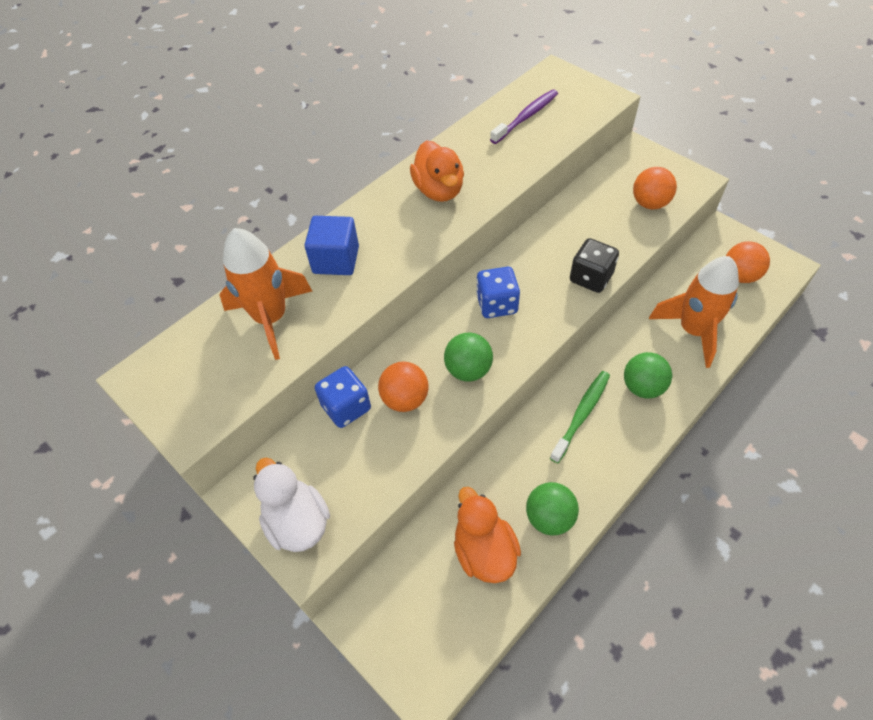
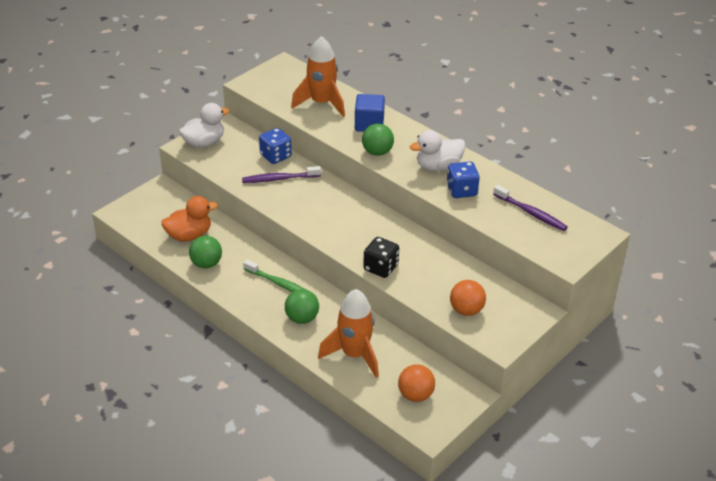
camera: 85 degrees right, 15 degrees down
(405, 399) = (279, 179): orange ball -> purple toothbrush
(439, 190) = (438, 167): orange duck -> white duck
(468, 370) = (299, 205): green ball -> green ball (377, 152)
(496, 304) = (355, 219): blue dice -> blue dice (461, 190)

